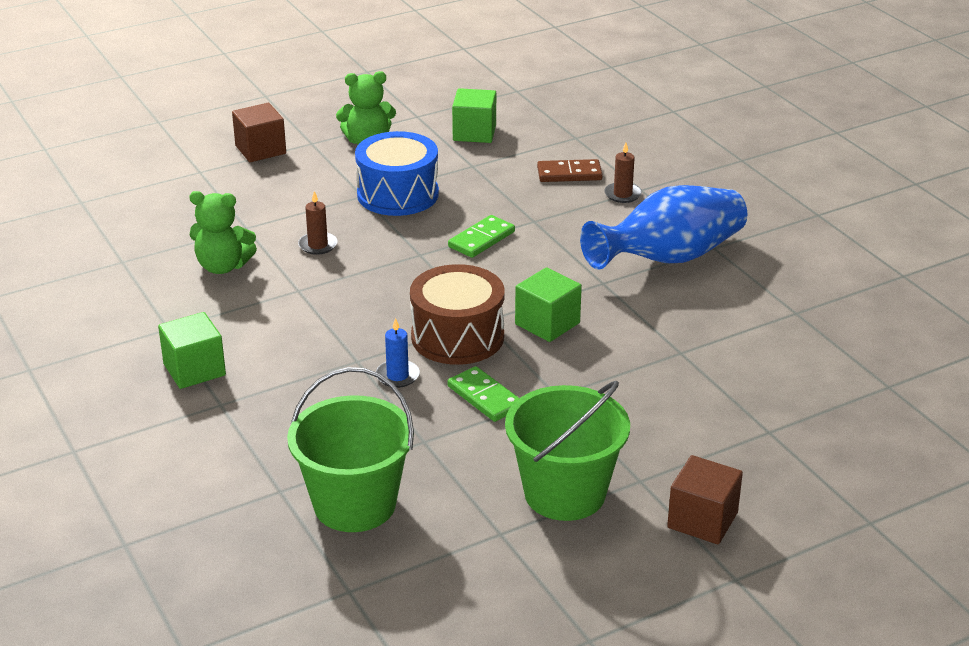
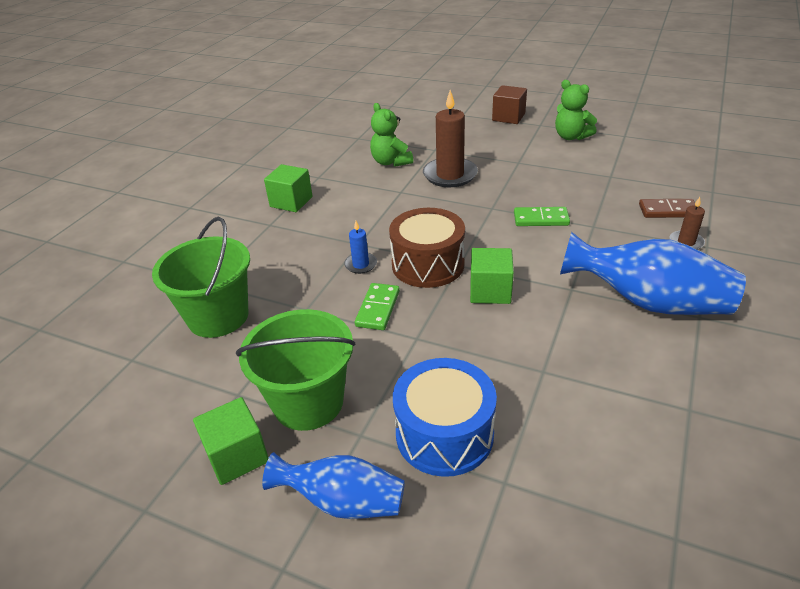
camera: 55 degrees right, 5 degrees up
(318, 245) = (450, 175): brown candle -> brown candle, size x2.00
(398, 194) = (538, 170): blue drum -> blue drum (444, 434)
(474, 133) = (644, 159): green cube -> green cube (237, 456)
(569, 174) = (668, 211): brown domino -> brown domino turned 45 degrees counterclockwise
(702, 520) = (343, 502): brown cube -> blue vase

